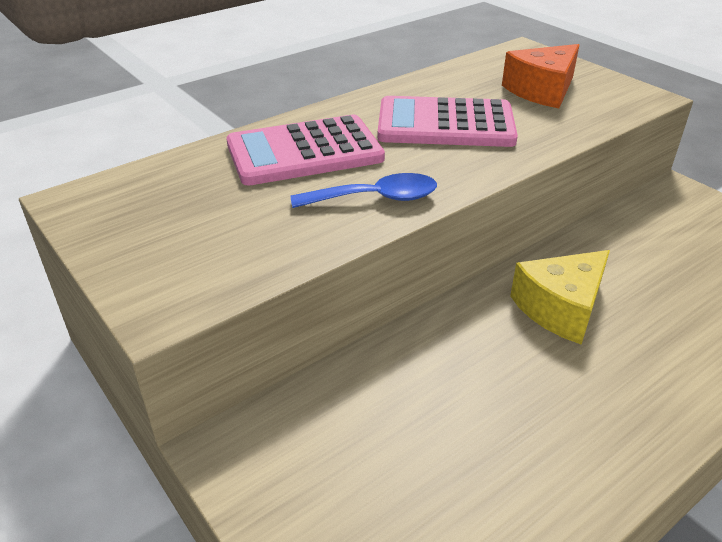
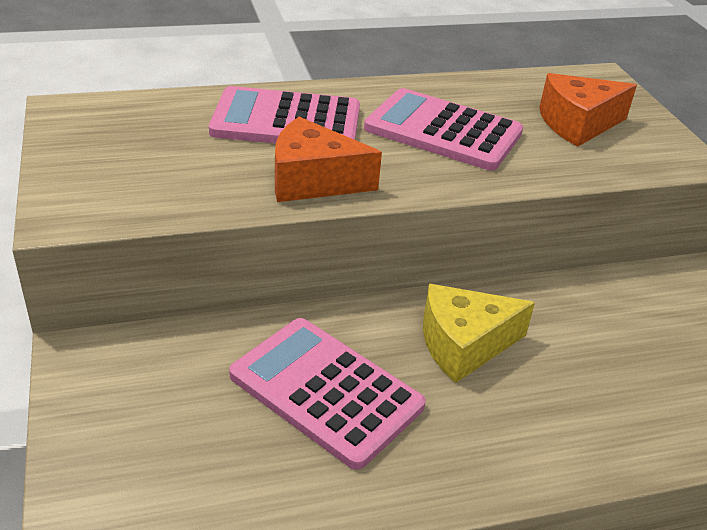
camera: 20 degrees right, 0 degrees up
(376, 198) = (313, 180): blue spoon -> orange cheese
(484, 394) = (326, 391): none -> pink calculator

